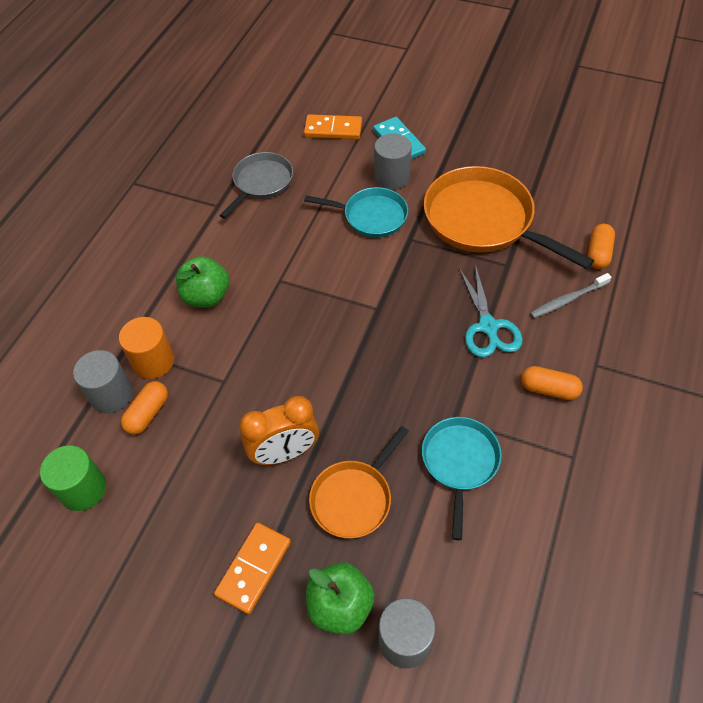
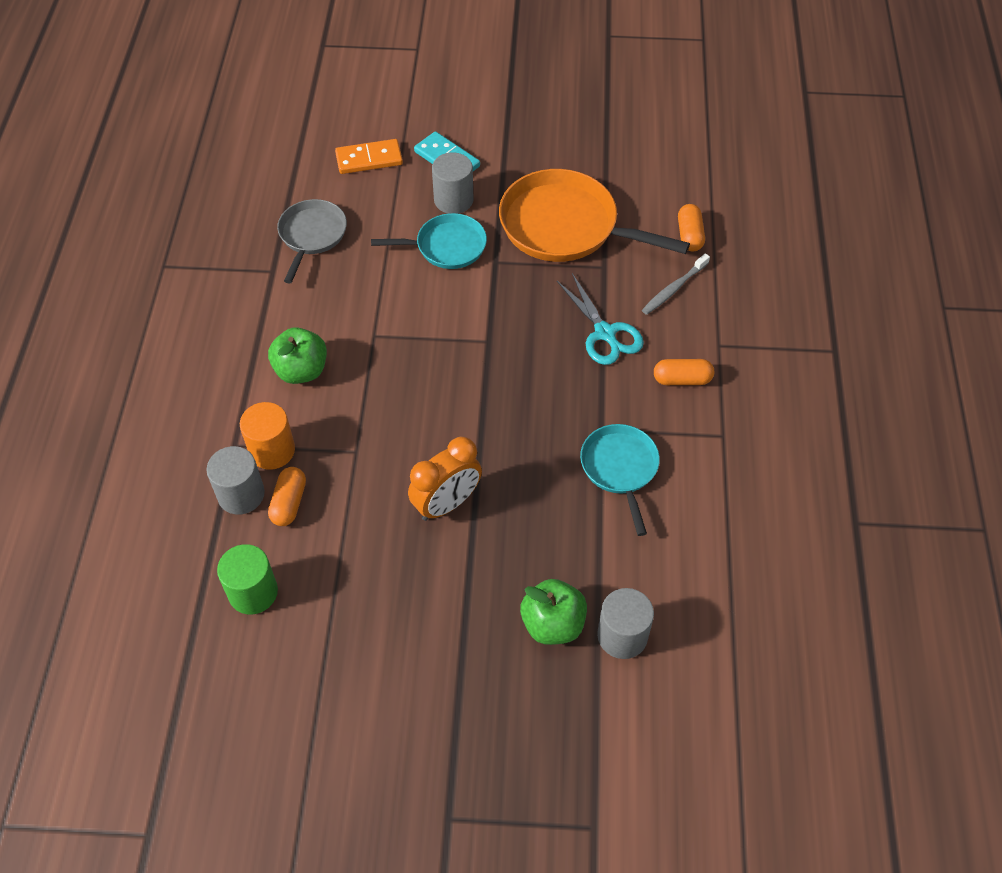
camera: 20 degrees left, 0 degrees up
(254, 568) = (458, 616): orange domino -> none
(354, 498) = (530, 527): orange pan -> none

